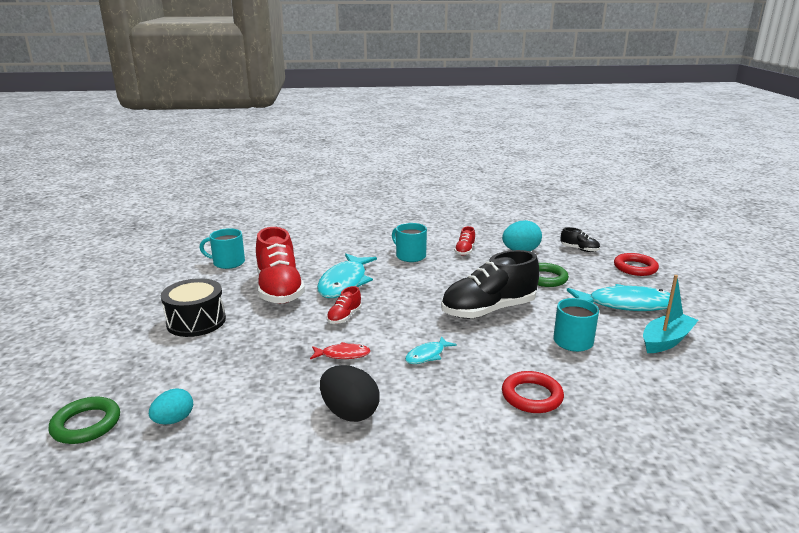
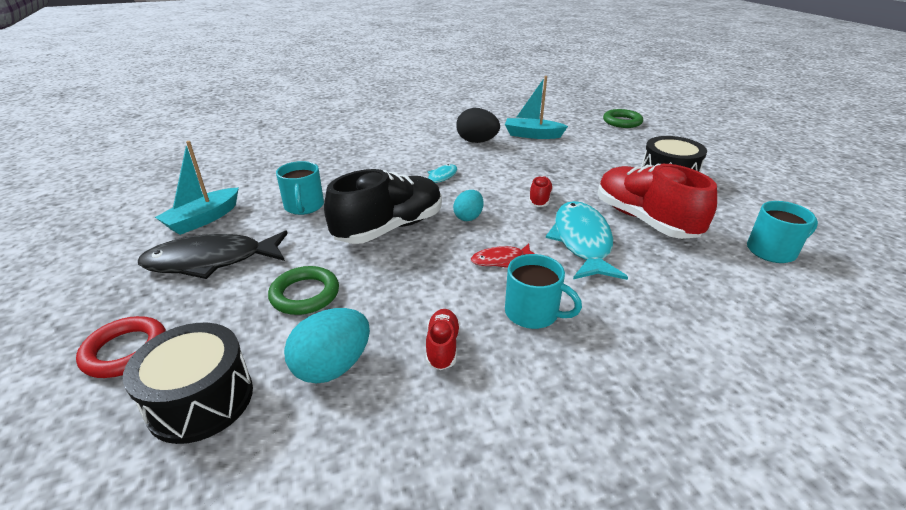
camera: 165 degrees right, 10 degrees up
(174, 420) = (577, 128): turquoise egg -> turquoise egg (468, 217)
(258, 414) = (532, 135): none -> turquoise boat
(343, 355) = (510, 170): red fish -> red fish (500, 260)
(532, 396) = (354, 163): red ring -> none
(579, 249) = (201, 400): black shoe -> black drum
(625, 304) = (211, 261): turquoise fish -> black fish

